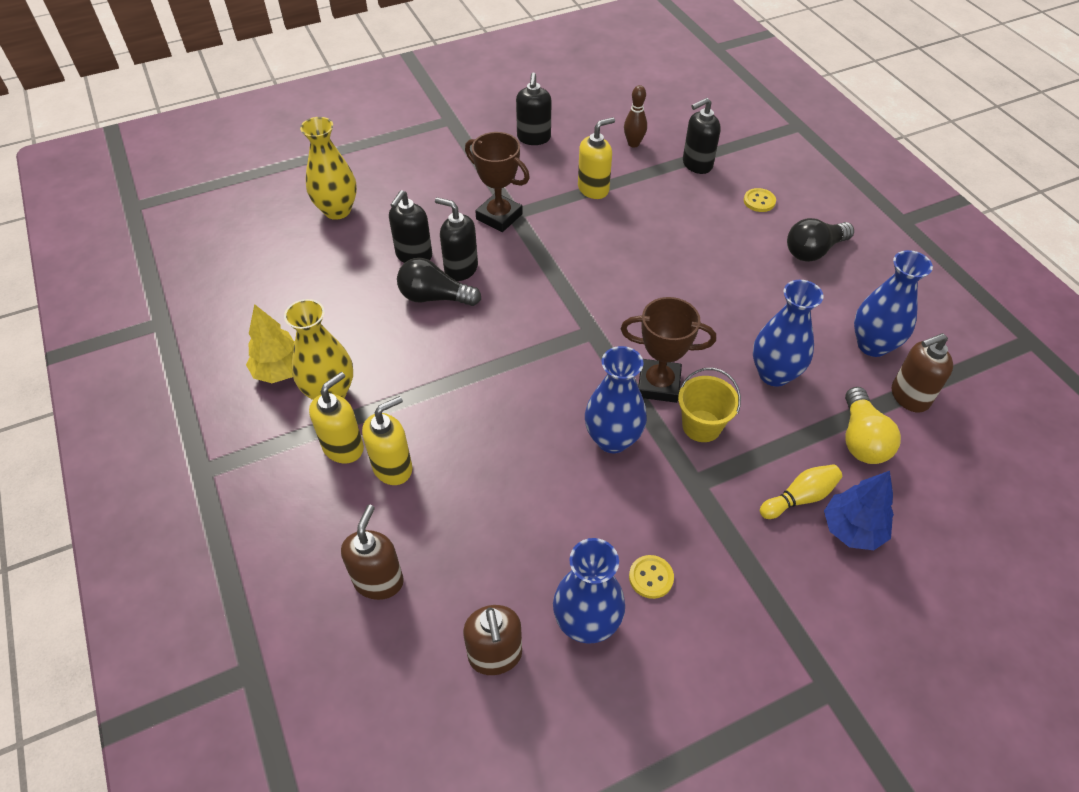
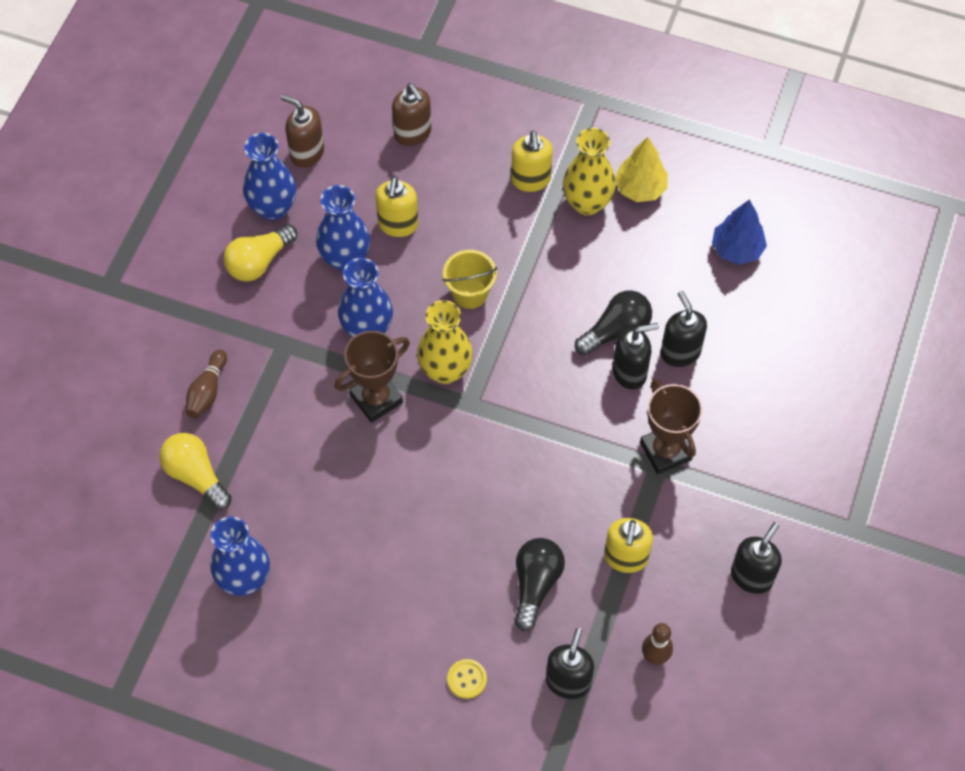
camera: 135 degrees right, 10 degrees up
(337, 210) = (797, 340): yellow vase -> yellow vase (445, 370)
(393, 467) = (484, 194): yellow soap dispenser -> yellow soap dispenser (398, 225)
(499, 216) = (665, 451): brown trophy -> brown trophy turned 75 degrees clockwise
(533, 138) = (751, 576): black soap dispenser -> black soap dispenser turned 75 degrees clockwise
(651, 577) = (259, 262): yellow button -> yellow light bulb
(701, 426) = (316, 391): yellow bucket -> yellow bucket (470, 293)
(774, 374) = (300, 481): blue vase -> blue vase (345, 259)
(799, 497) = (207, 391): yellow bowling pin -> brown bowling pin
(814, 251) = (368, 653): black light bulb -> black light bulb (535, 585)
(852, 529) = (157, 396): blue tree -> blue tree (737, 249)
(909, 397) = (184, 547): brown soap dispenser -> none

